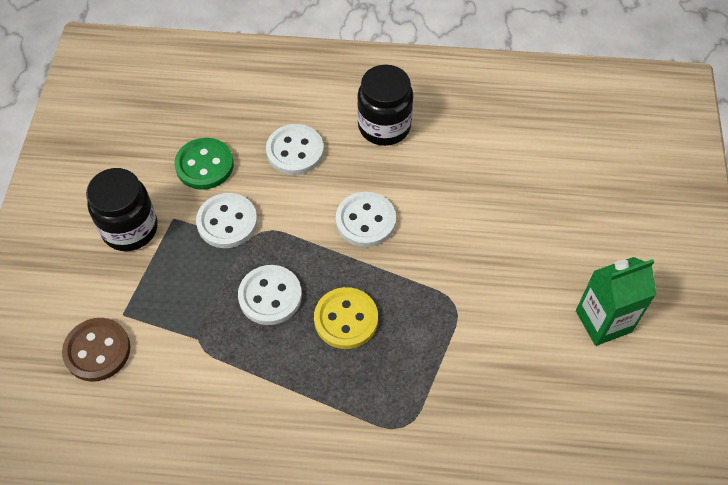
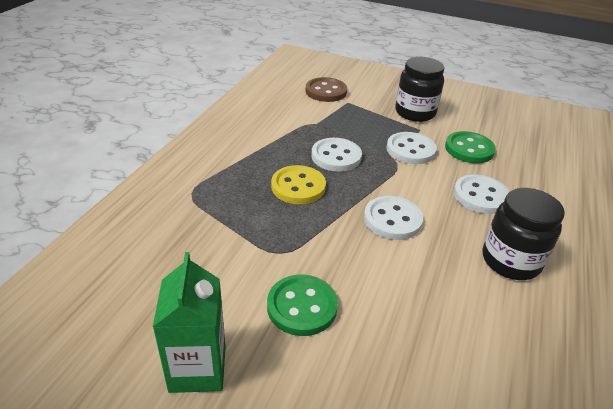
camera: 105 degrees right, 20 degrees down
(510, 268) = (302, 306): none -> green button

